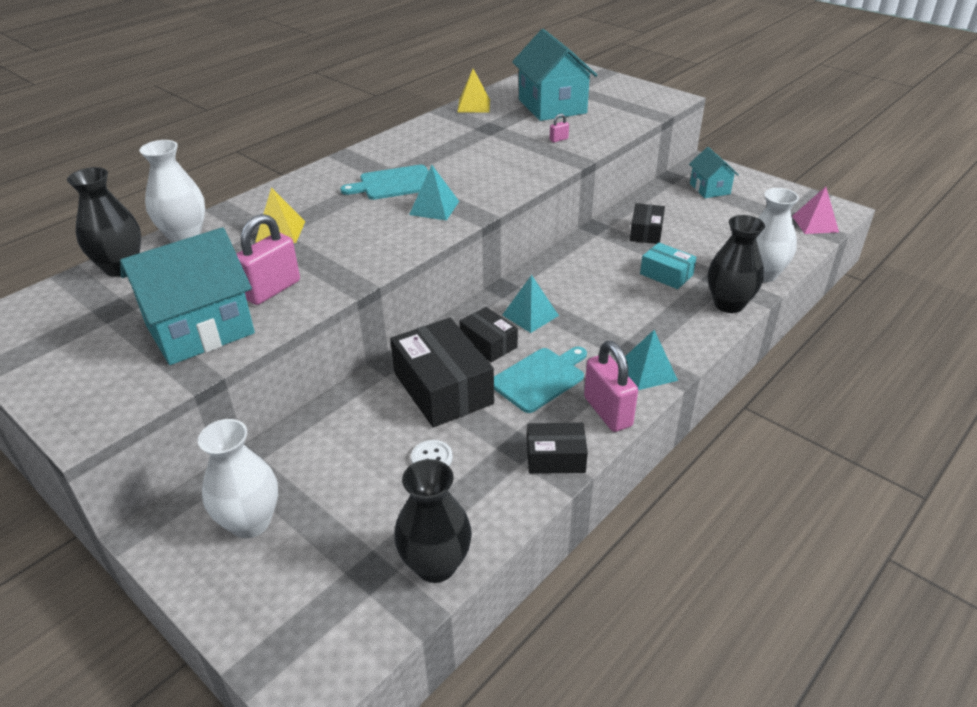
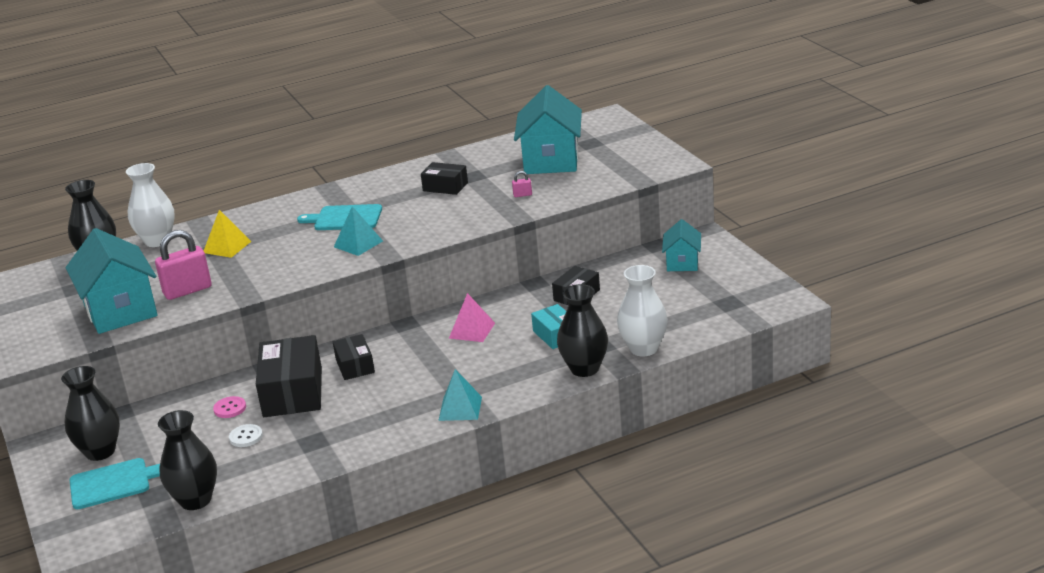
camera: 25 degrees right, 10 degrees down
(200, 329) = (120, 311): turquoise house -> turquoise house turned 75 degrees clockwise
(250, 522) = (100, 452): white vase -> black vase
(382, 424) = (230, 408): none -> pink button
(473, 106) = (480, 151): yellow pyramid -> none
(530, 315) = (407, 350): turquoise pyramid -> none
(540, 378) = (371, 398): turquoise cutting board -> turquoise cutting board (114, 483)
(555, 458) = (332, 454): black box -> black box (445, 187)
(607, 412) = (400, 431): pink padlock -> none
(815, 224) = (749, 311): pink pyramid -> pink pyramid (472, 330)

